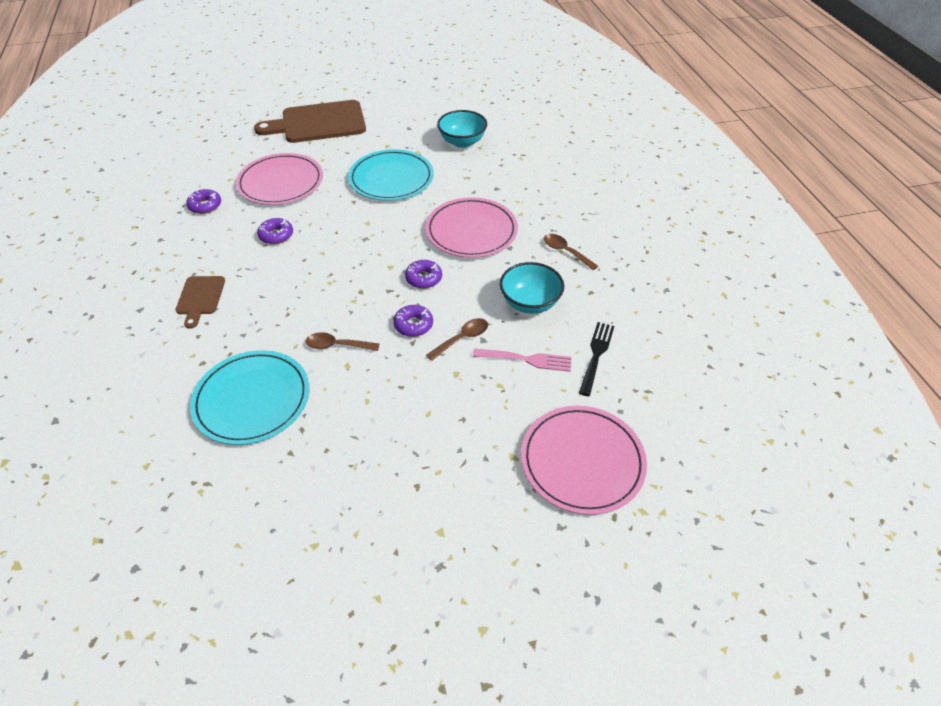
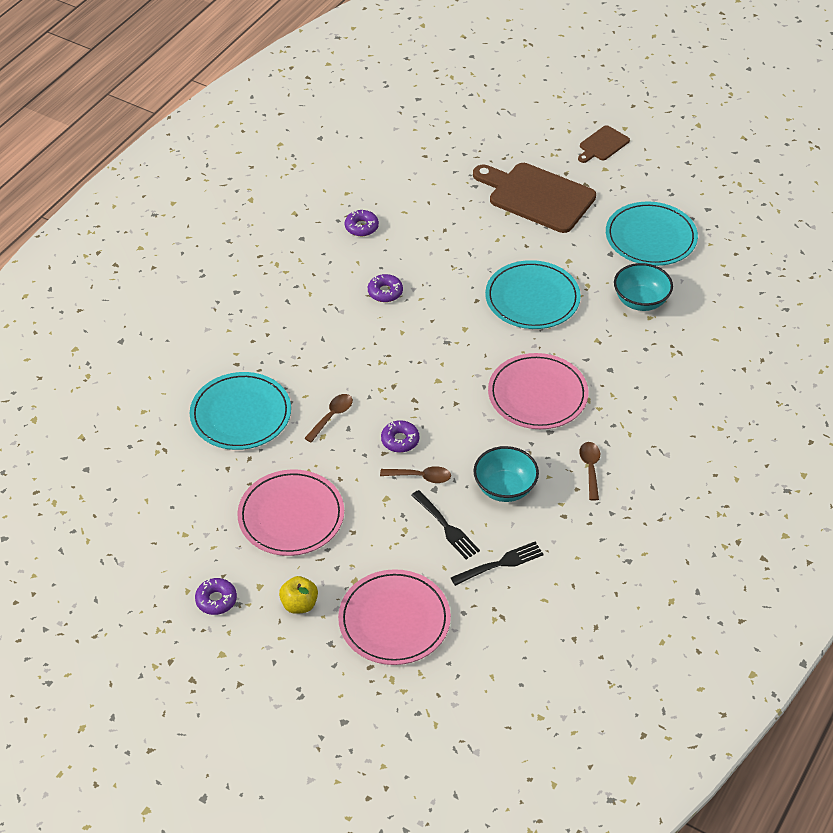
camera: 45 degrees right, 0 degrees up
(200, 298) = (282, 310): brown cutting board -> brown cutting board (602, 145)
(281, 182) = (439, 242): pink plate -> pink plate (291, 516)
(337, 345) = (332, 416): brown spoon -> brown spoon turned 75 degrees clockwise
(422, 107) = (650, 237): none -> turquoise plate
(423, 278) = (451, 409): purple donut -> purple donut (216, 600)
(494, 516) = (299, 604): none -> yellow apple
(526, 359) = (446, 527): pink fork -> black fork

